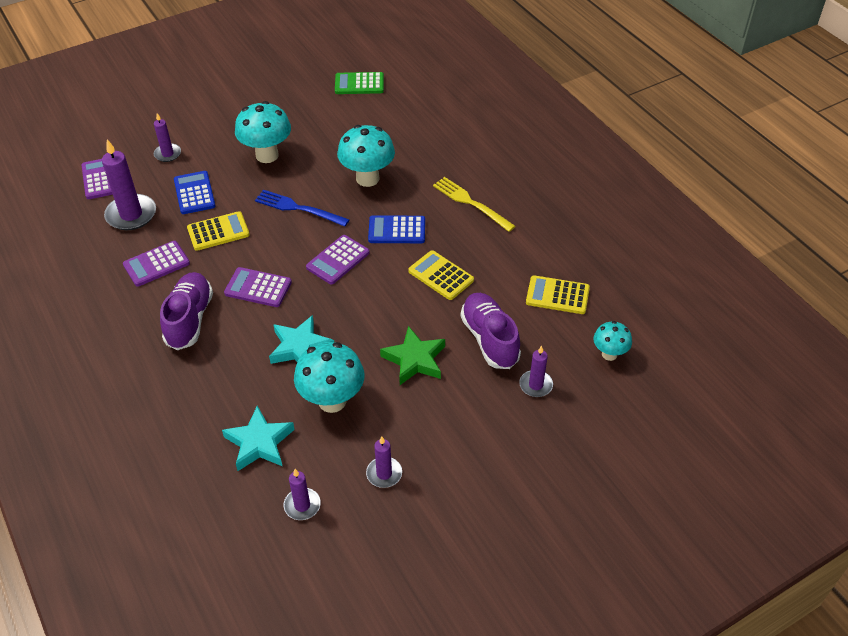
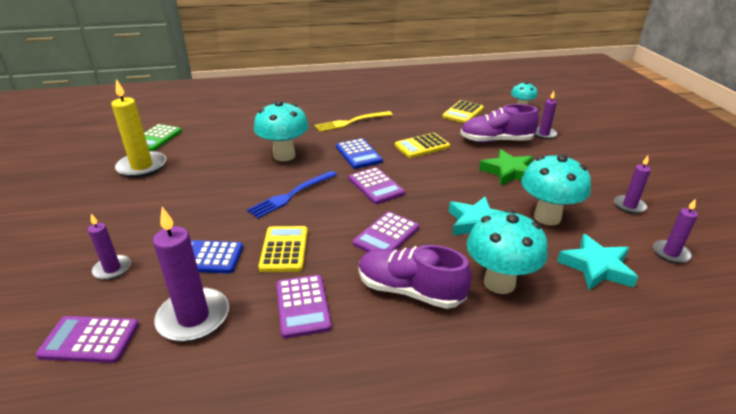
camera: 70 degrees left, 15 degrees down
(267, 155) = (196, 200): turquoise mushroom -> turquoise mushroom (499, 283)
(305, 101) = (142, 167): none -> yellow candle
(397, 230) = (358, 154): blue calculator -> blue calculator turned 45 degrees counterclockwise

